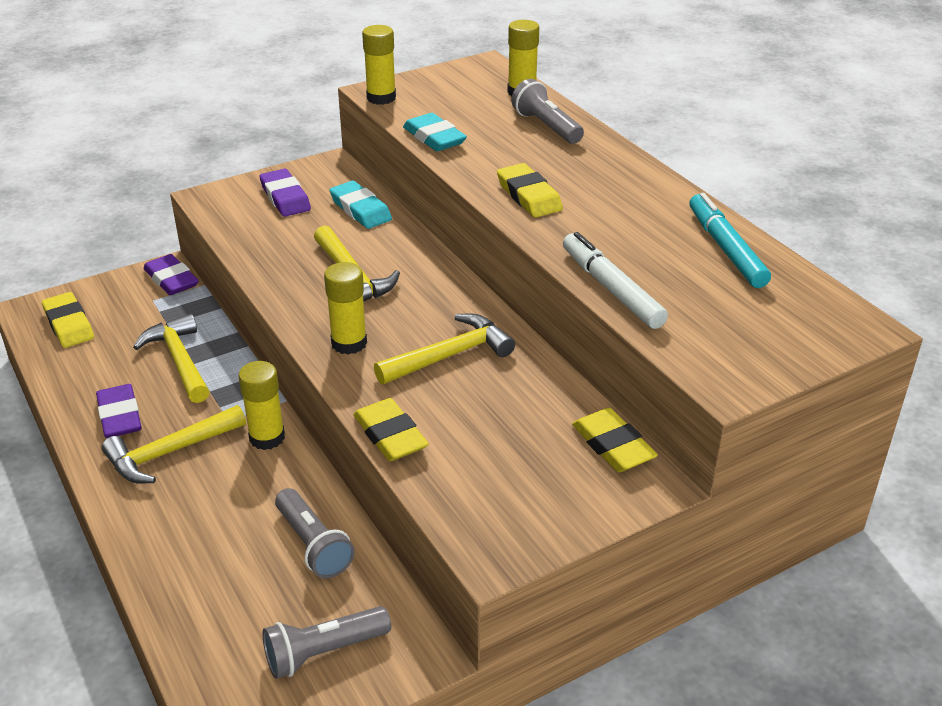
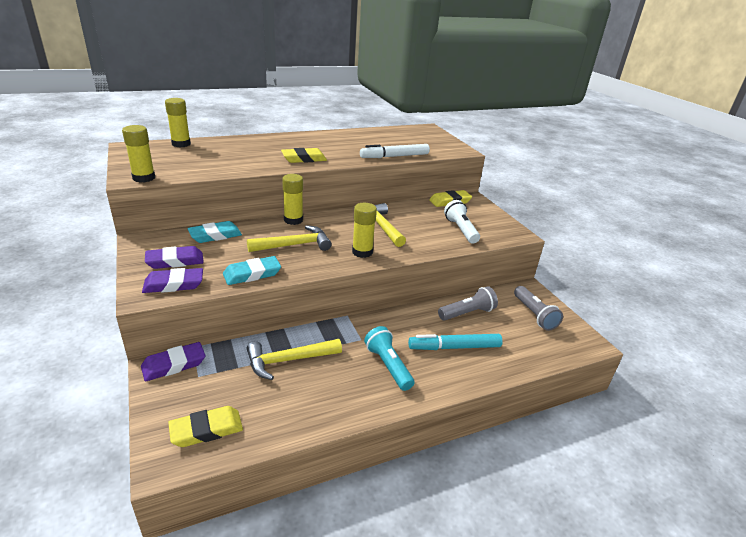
camera: 85 degrees left, 5 degrees down
(119, 416) = (344, 391): purple eraser -> purple eraser (174, 284)
(170, 452) = (388, 365): yellow hammer -> turquoise flashlight
(267, 437) = (381, 324): yellow glue stick -> yellow glue stick (293, 220)
(390, 435) = (442, 248): yellow eraser -> none
(434, 138) = (218, 170): turquoise eraser -> turquoise eraser (252, 274)
(476, 461) = (460, 230): none -> white flashlight
(546, 126) = (230, 145): grey flashlight -> none
(726, 249) = (369, 134): turquoise marker -> turquoise marker (454, 347)

